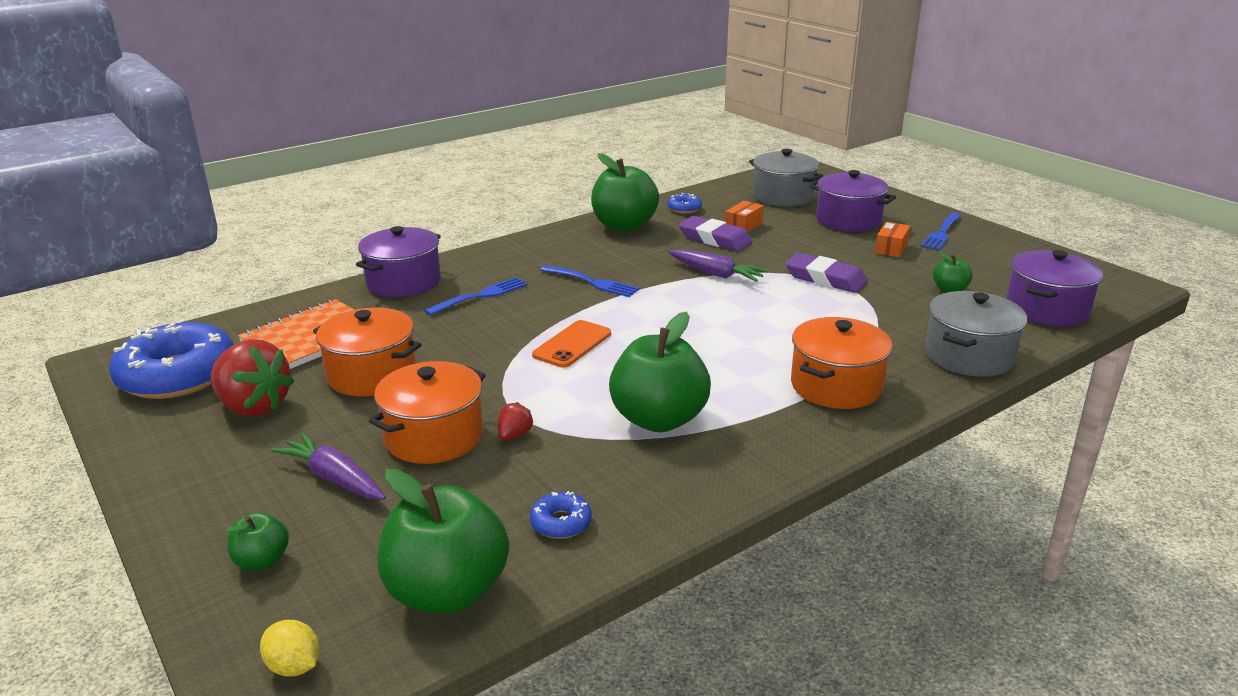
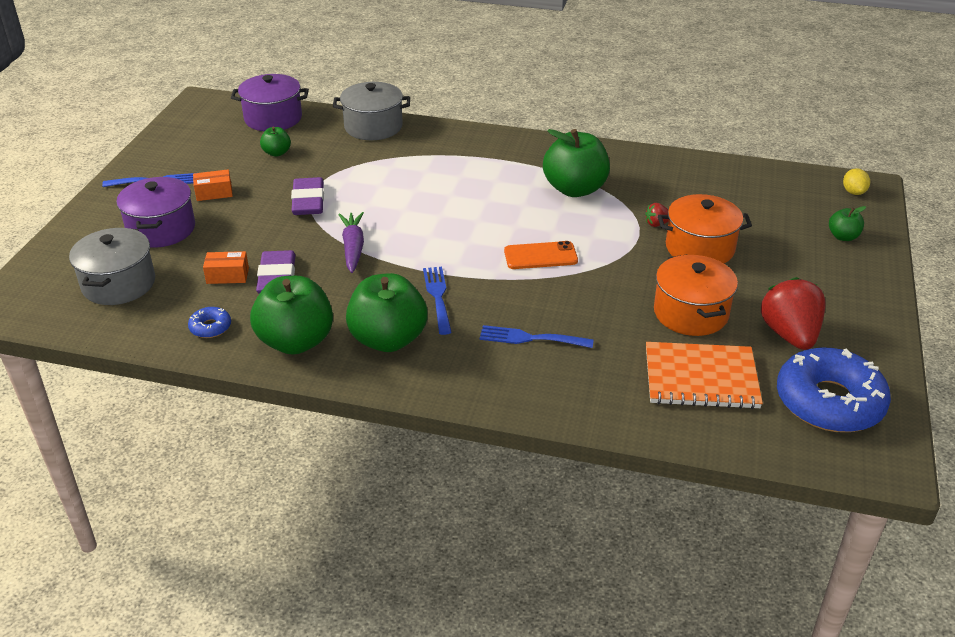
camera: 130 degrees left, 10 degrees up
(334, 478) = (776, 256): purple carrot -> none
(403, 282) = (565, 398): purple pot -> none
(447, 592) = (769, 182): green apple -> green apple (388, 339)
(561, 523) = (691, 178): blue donut -> none
(836, 386) = (463, 153): orange pot -> none

